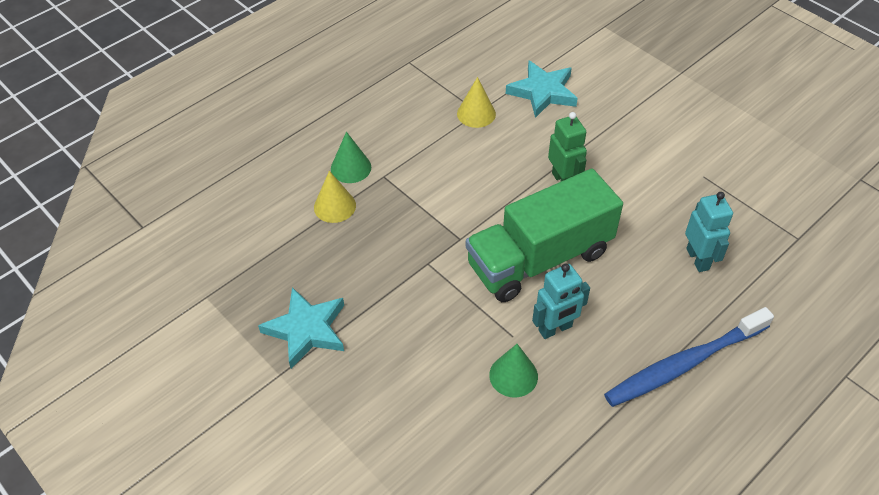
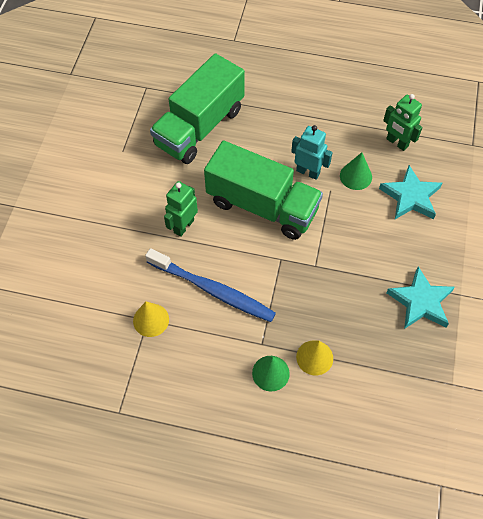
camera: 125 degrees left, 10 degrees up
(532, 460) = (397, 143): none -> green robot
(543, 92) = (95, 286): turquoise star -> turquoise star (410, 197)
(684, 364) = (282, 105): blue toothbrush -> blue toothbrush (213, 290)
(698, 259) = (199, 127): turquoise robot -> green truck

